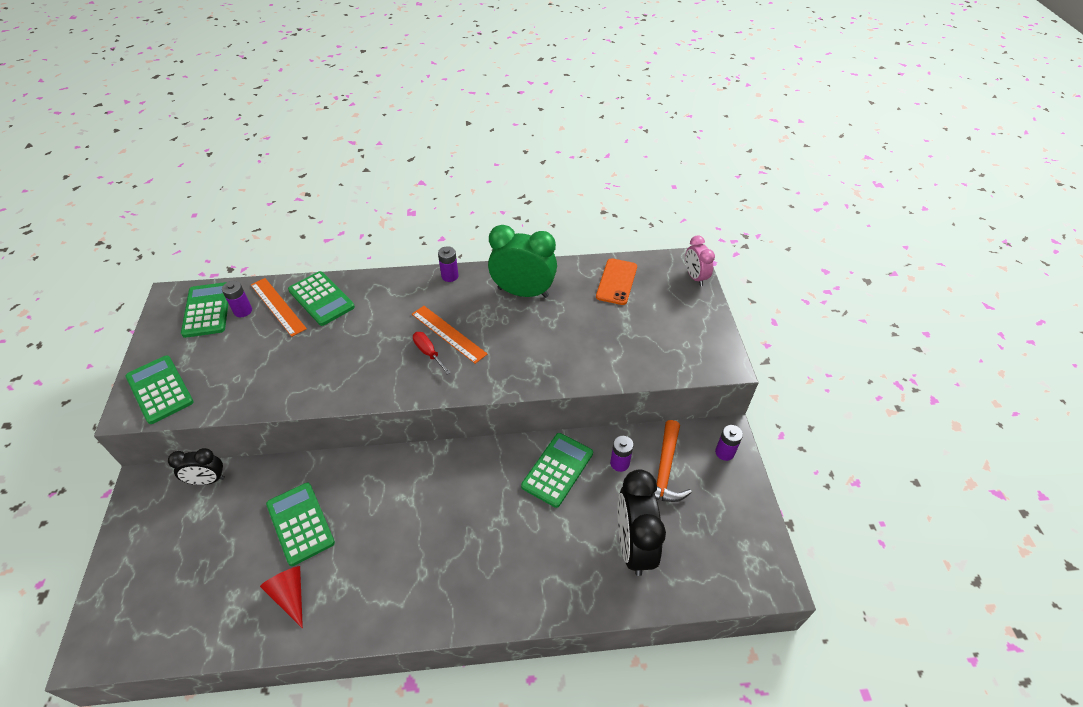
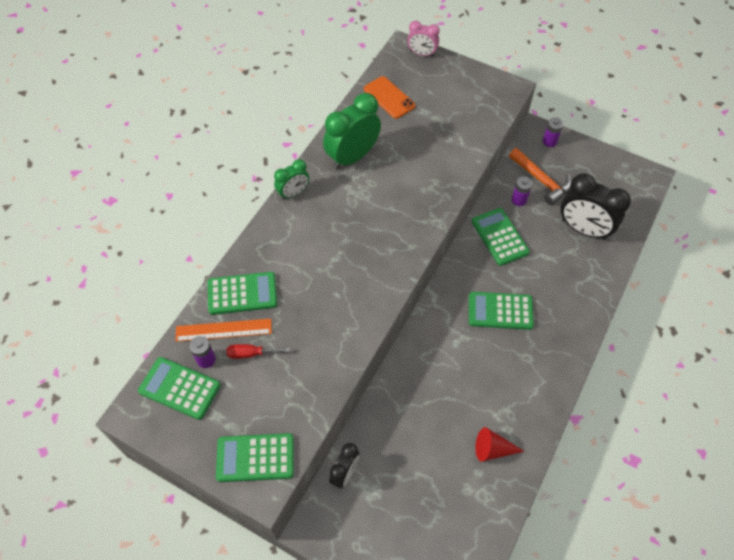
camera: 55 degrees left, 10 degrees up
(300, 523) = (435, 419): green calculator -> green calculator (500, 311)
(428, 353) = (367, 247): red screwdriver -> red screwdriver (251, 354)
(448, 334) = (357, 225): orange ruler -> none
(450, 276) = (293, 193): purple battery -> green clock

